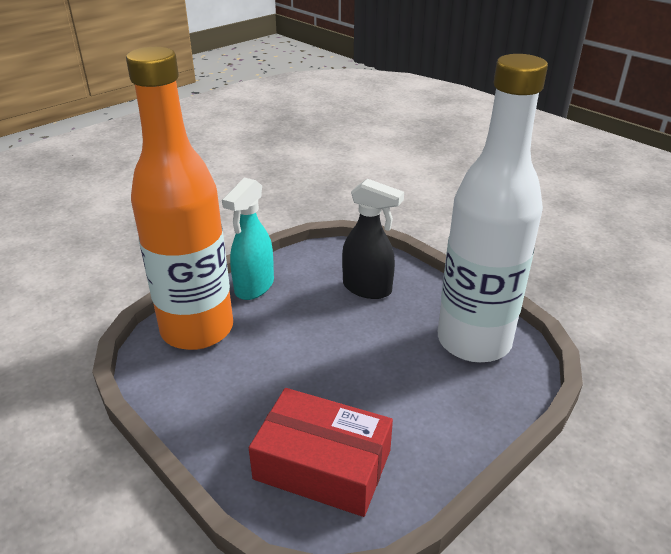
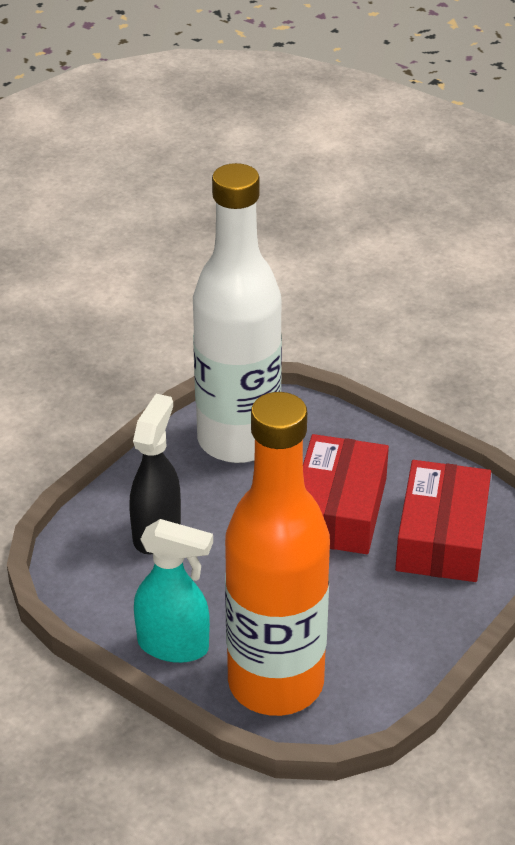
camera: 100 degrees left, 5 degrees up
(374, 393) = (338, 510): none -> red box

